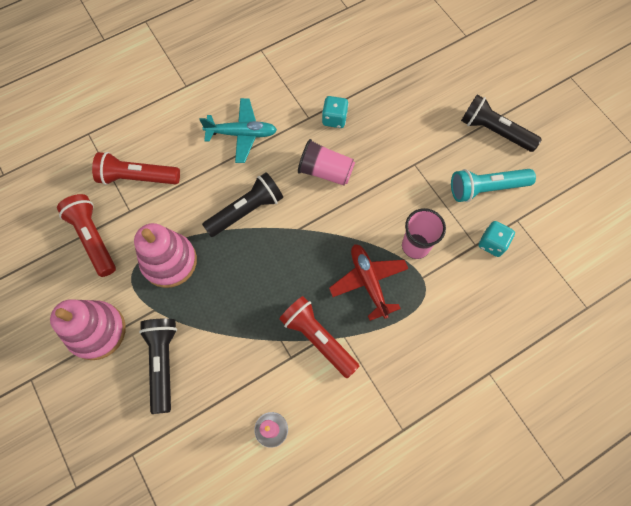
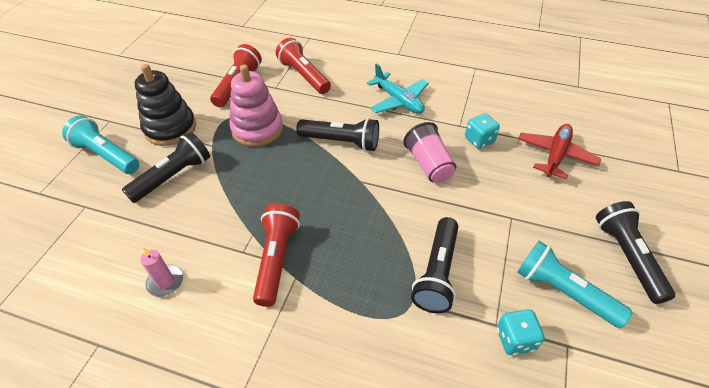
camera: 50 degrees right, 20 degrees down
(80, 405) = (106, 155): none -> turquoise flashlight
(97, 331) = (170, 128): pink stacking toy -> black stacking toy
(368, 282) = (364, 260): red plane -> red plane (555, 155)
(415, 246) = (437, 273): pink cup -> black flashlight

